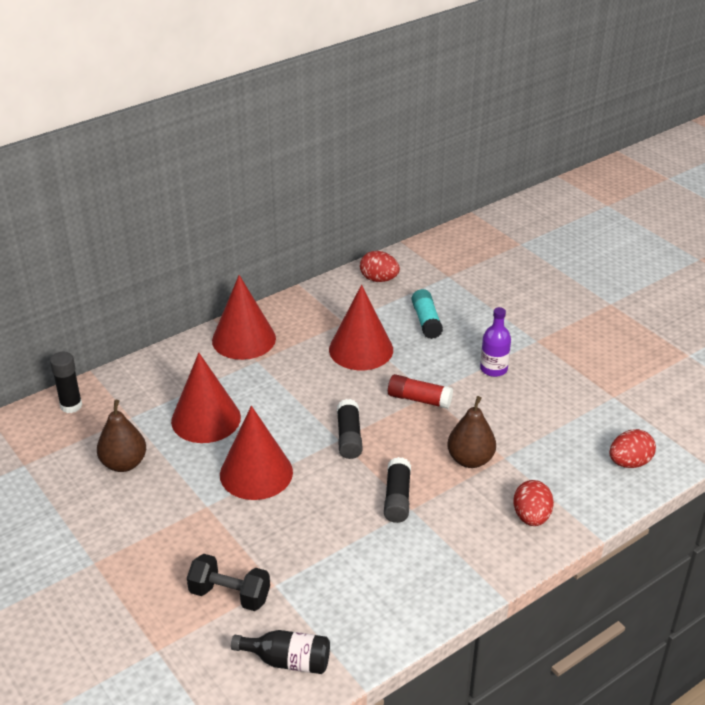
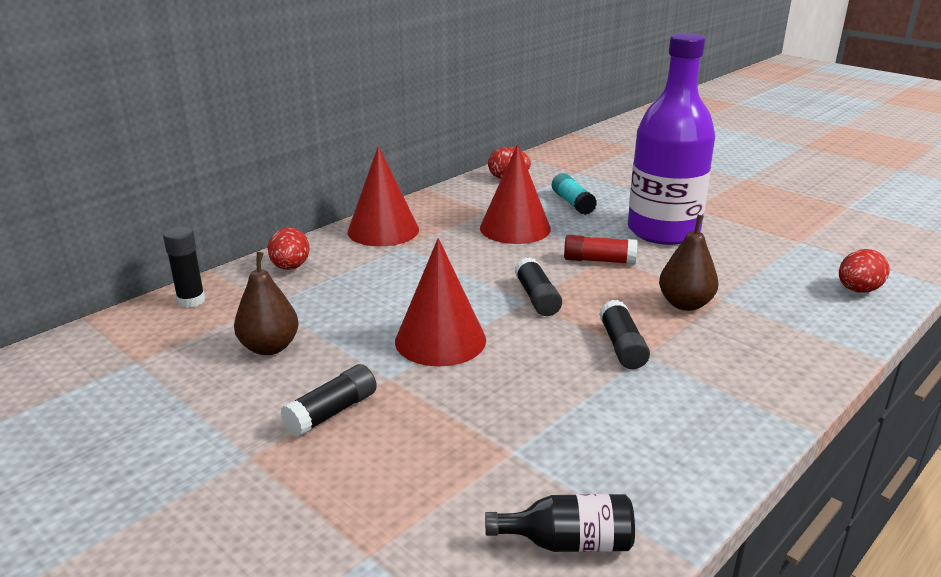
camera: 10 degrees left, 10 degrees down
(158, 532) = (332, 412): none -> black glue stick
(206, 419) = (361, 297): red cone -> none
(230, 595) = (453, 471): black dumbbell -> none
(493, 369) = (663, 231): purple bottle -> purple bottle, size x2.39
(531, 517) = (788, 347): red egg -> red egg (290, 267)

